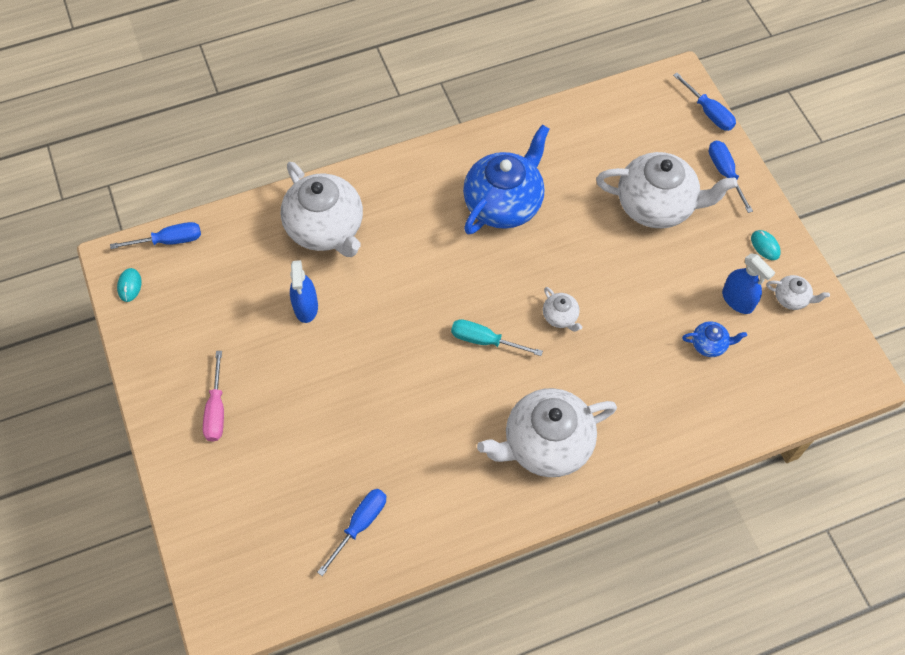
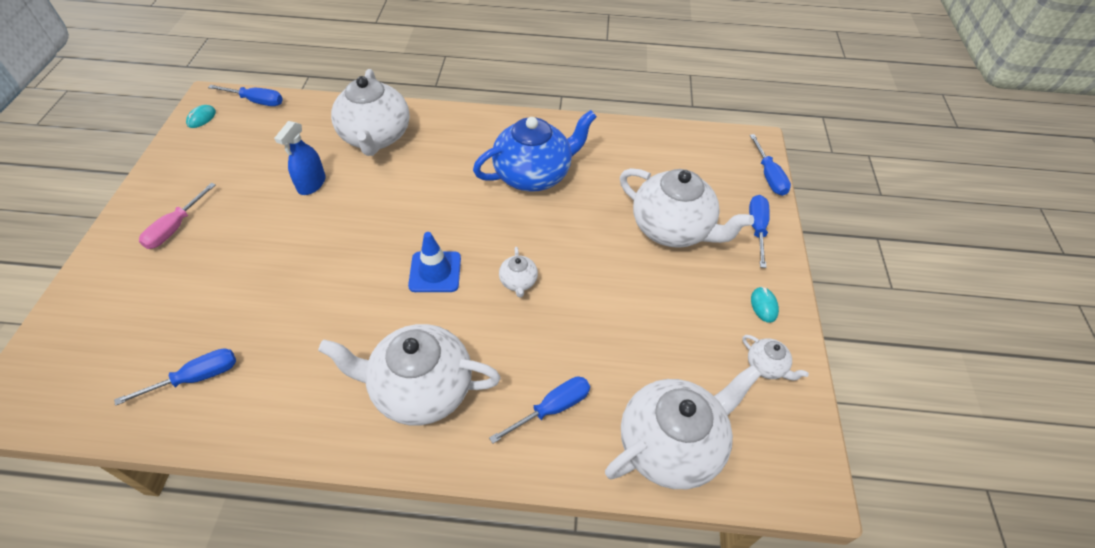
camera: 25 degrees right, 10 degrees down
(484, 341) = (435, 272): turquoise screwdriver -> blue traffic cone
(655, 410) = (552, 408): none -> blue screwdriver
(709, 344) = (650, 371): blue teapot -> none
(737, 300) = (705, 342): blue spray bottle -> none
(755, 394) = (671, 444): none -> white teapot

